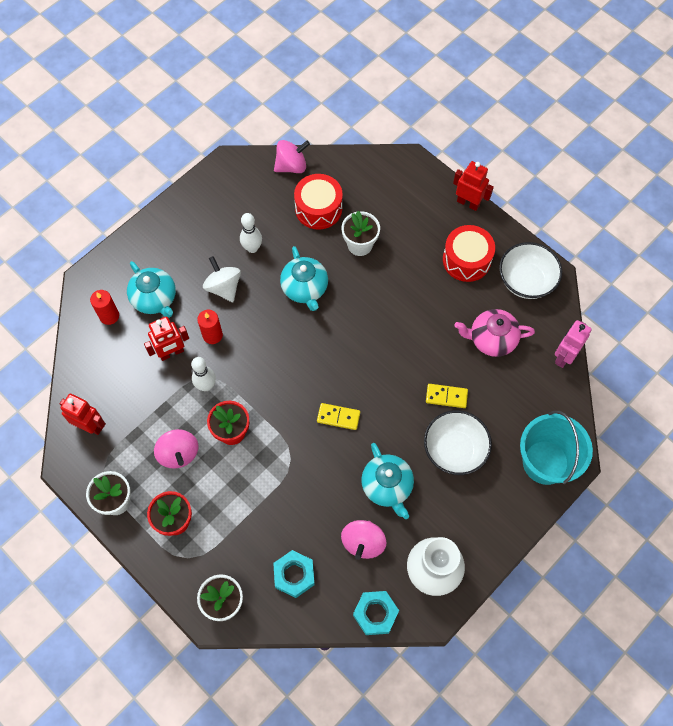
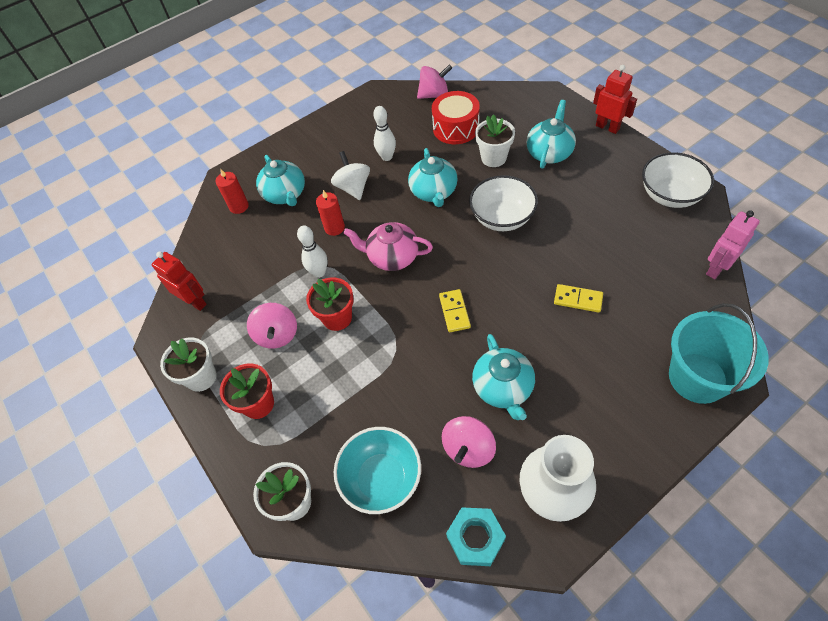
camera: 15 degrees right, 10 degrees down
(171, 353) = (291, 241): red robot -> none
(294, 575) = (381, 478): turquoise nut -> turquoise bowl
(338, 417) = (454, 312): yellow domino -> yellow domino turned 60 degrees clockwise
(413, 236) = (549, 153): none -> turquoise teapot
(454, 450) = (585, 355): white bowl -> white bowl (502, 218)
(466, 260) = (604, 174): red drum -> none
(491, 339) = (631, 247): pink teapot -> pink teapot (392, 257)

